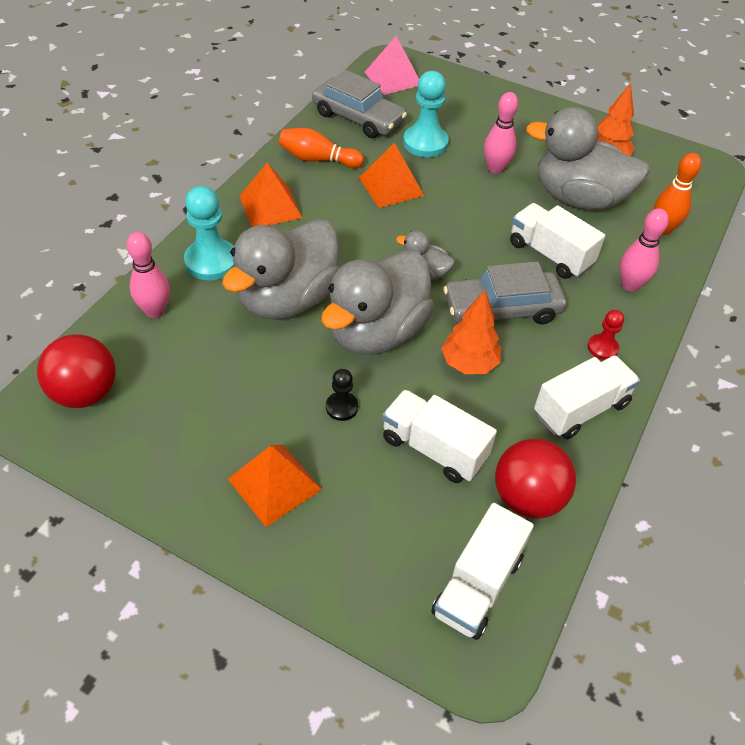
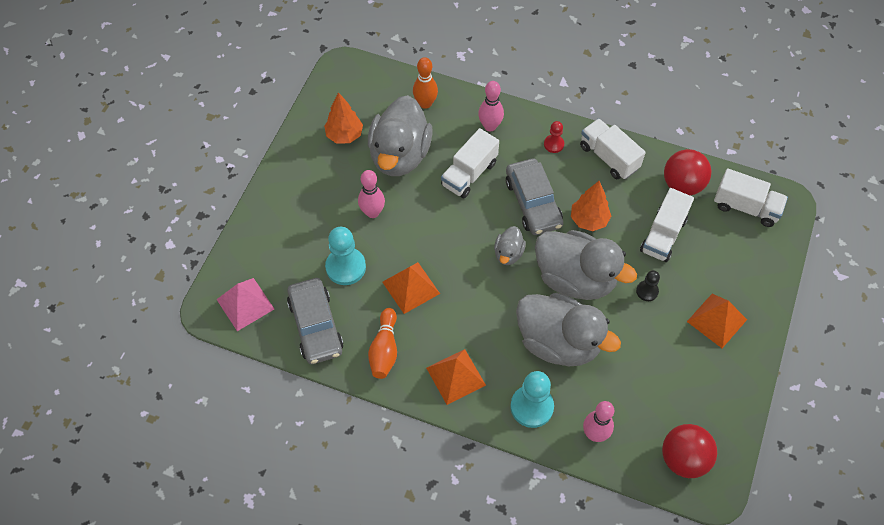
camera: 95 degrees left, 10 degrees up
(358, 118) = (315, 326): grey car -> grey car turned 135 degrees clockwise

